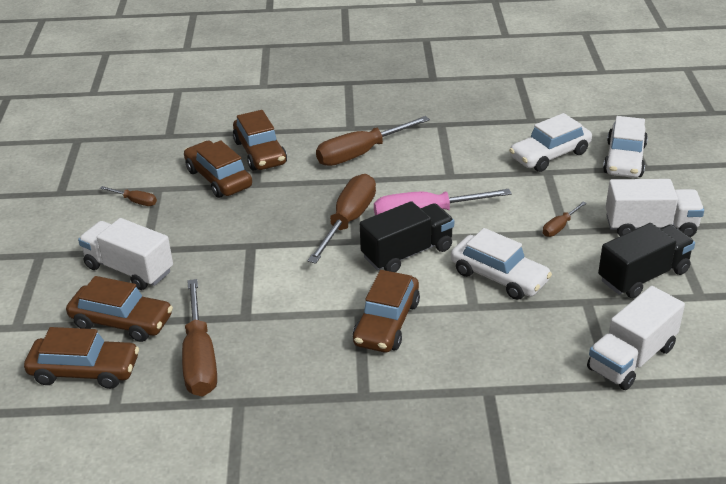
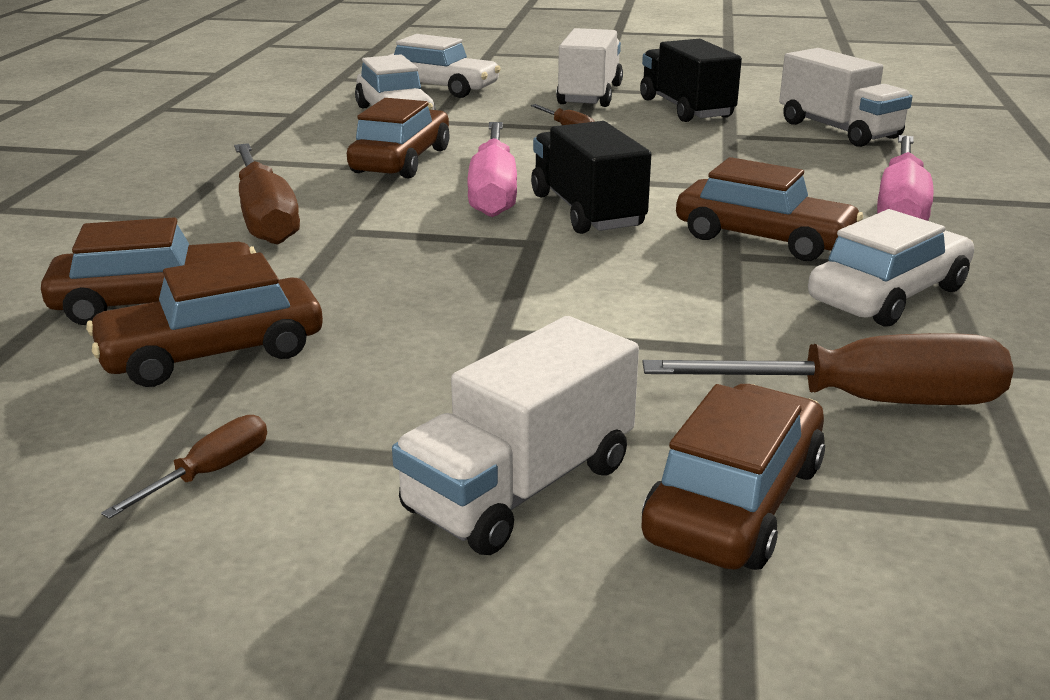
camera: 80 degrees left, 10 degrees down
(85, 371) = (929, 563): brown car -> brown car (401, 161)
(348, 220) = (471, 242): brown screwdriver -> none
(462, 384) = (900, 208): none -> pink screwdriver
(499, 277) = (666, 167): white car -> white car (888, 295)

